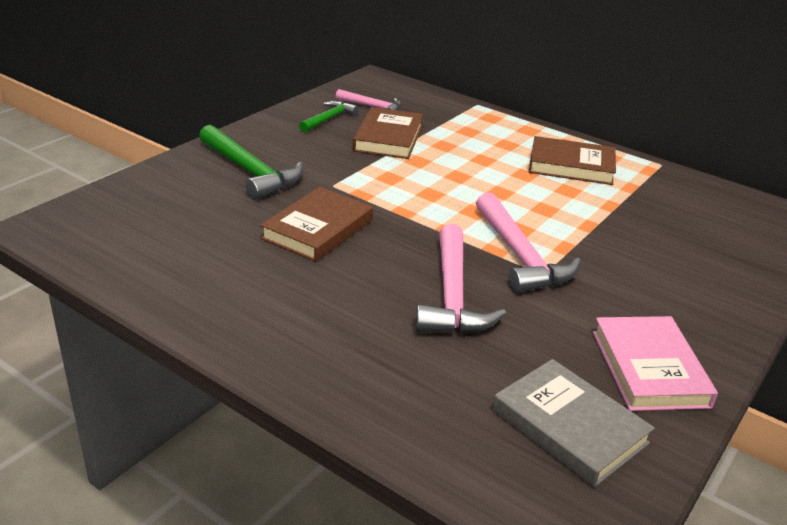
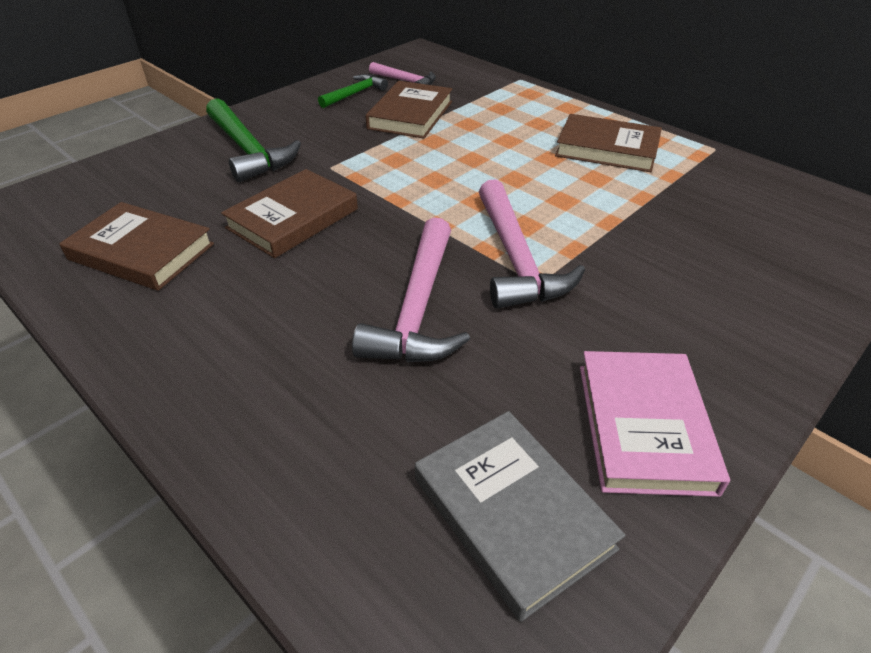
camera: 10 degrees right, 10 degrees up
(194, 260) = (141, 252): none -> brown book

